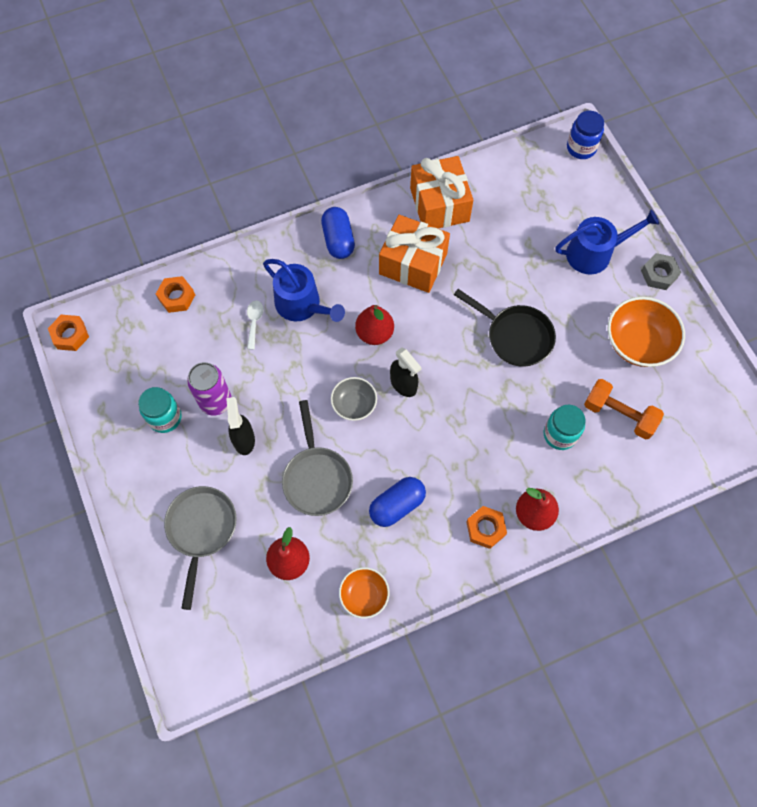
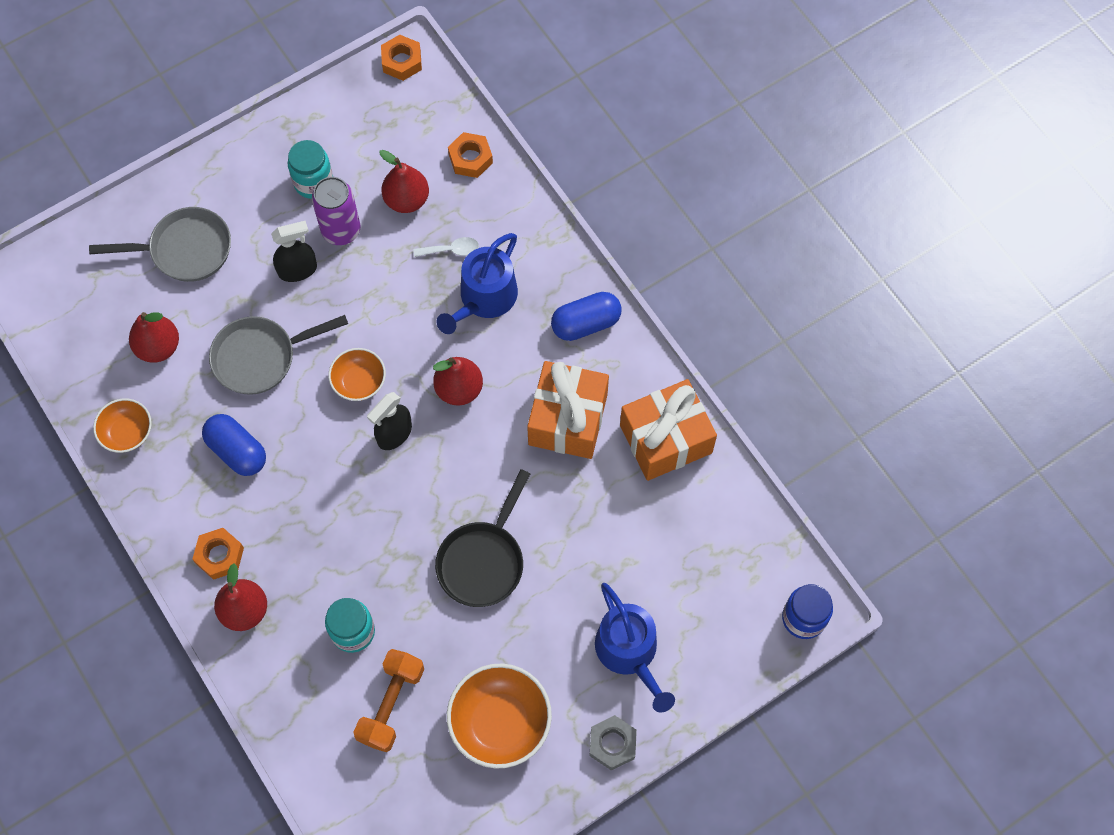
camera: 80 degrees right, 0 degrees up
(201, 348) = (406, 200): none -> red pear
(354, 404) = (359, 382): grey bowl -> orange bowl

